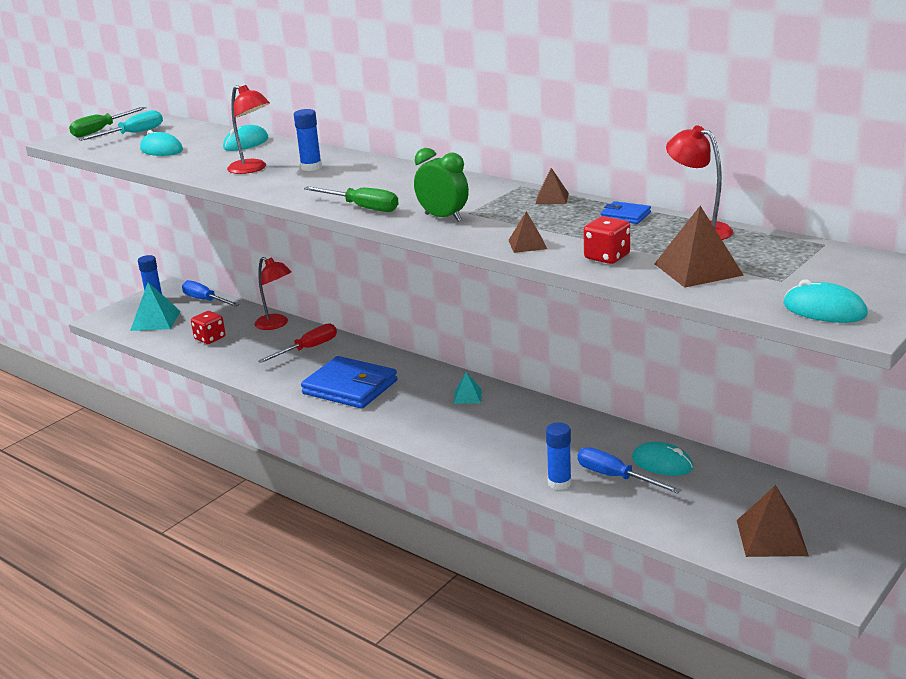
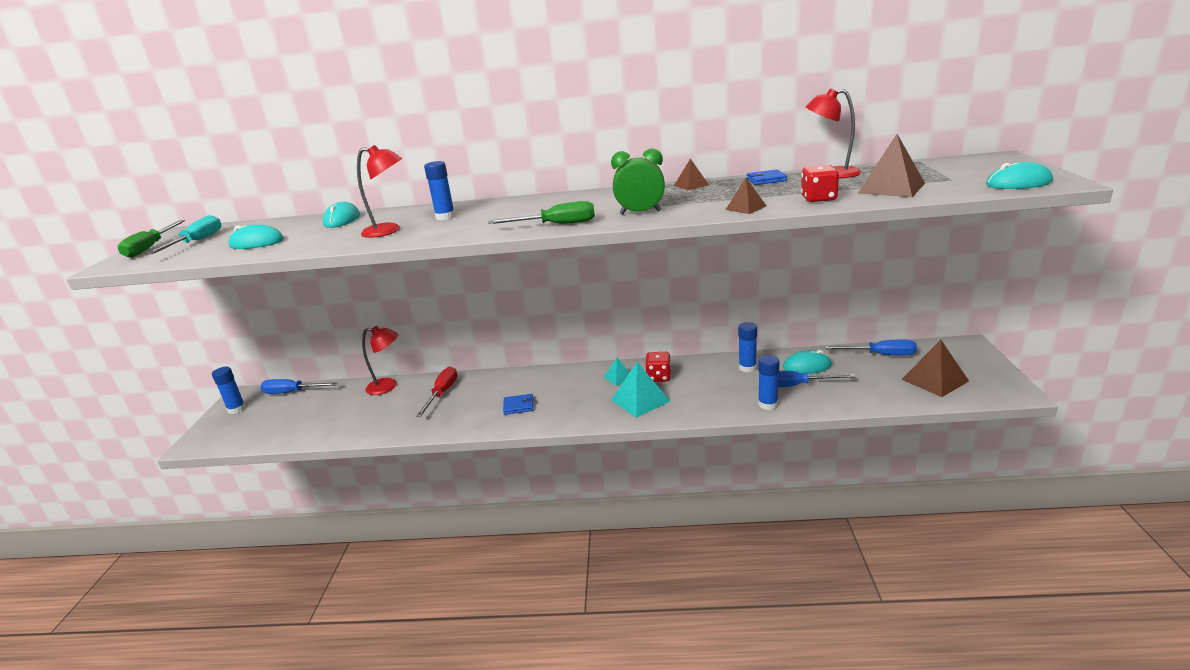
camera: 35 degrees left, 0 degrees up
(155, 321) = (259, 424): turquoise pyramid -> turquoise pyramid (640, 400)
(210, 338) = (337, 418): red dice -> red dice (658, 377)
(350, 387) = (519, 406): blue wallet -> blue wallet, size x0.44
(600, 439) = (747, 368): none -> blue glue stick
(762, 486) = (880, 355): none -> blue screwdriver

